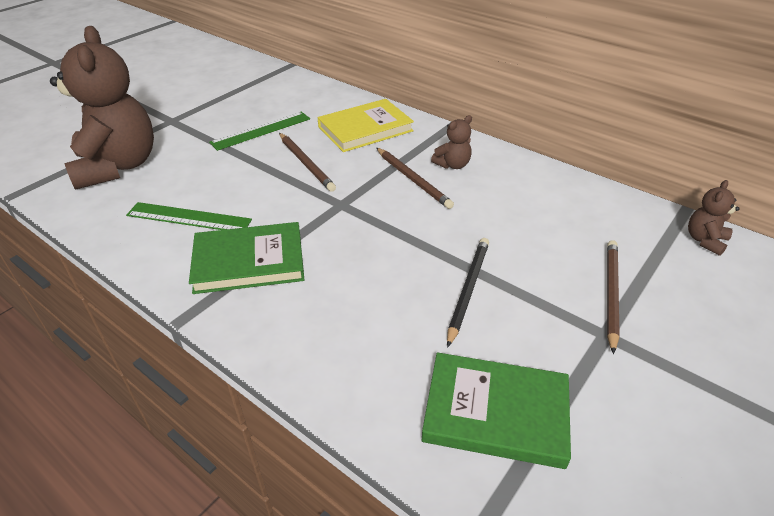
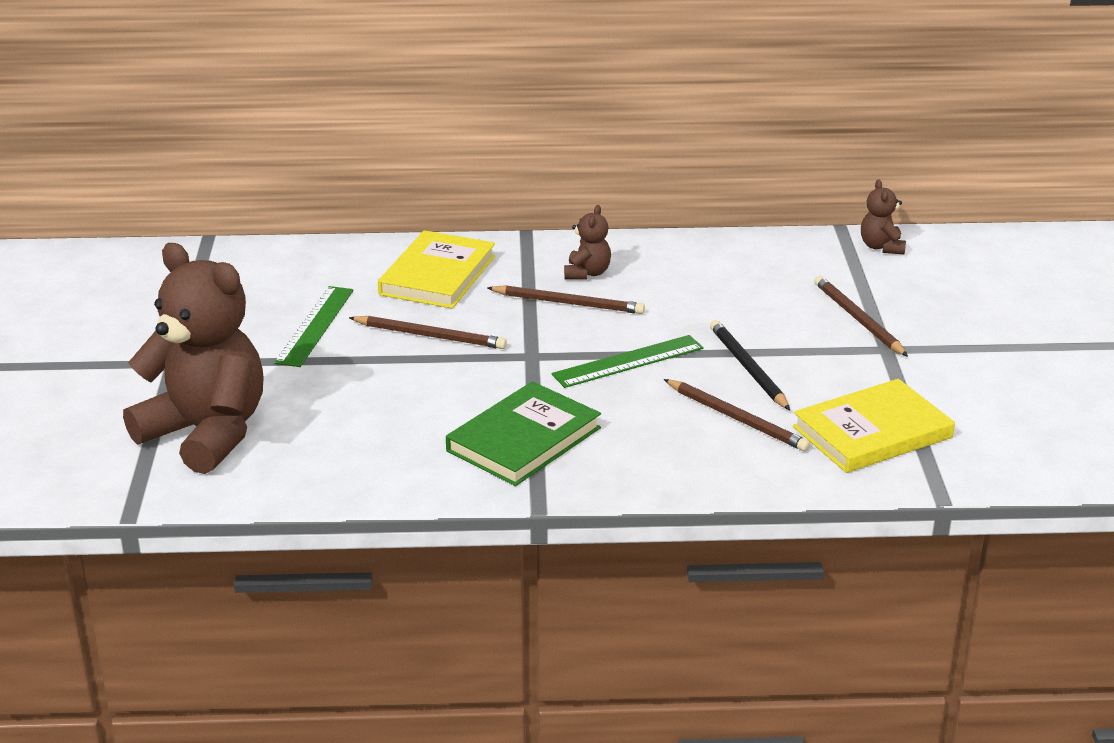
camera: 40 degrees left, 10 degrees down
(189, 218) = (393, 437): green ruler -> green ruler (628, 361)
(403, 329) = (737, 418): none -> brown pencil
(496, 413) = (872, 432): green book -> yellow book

